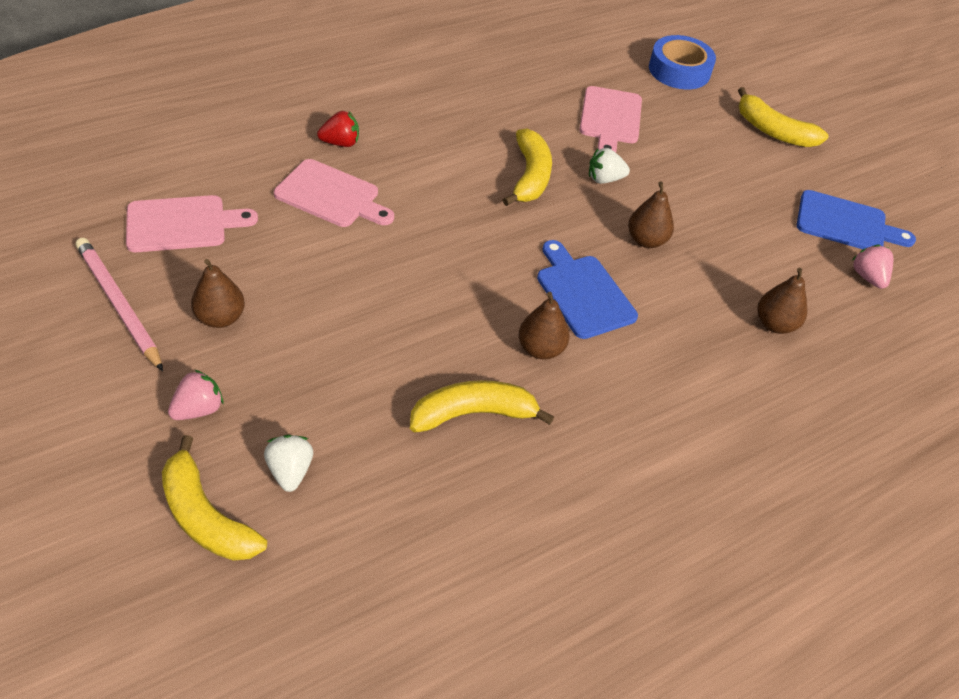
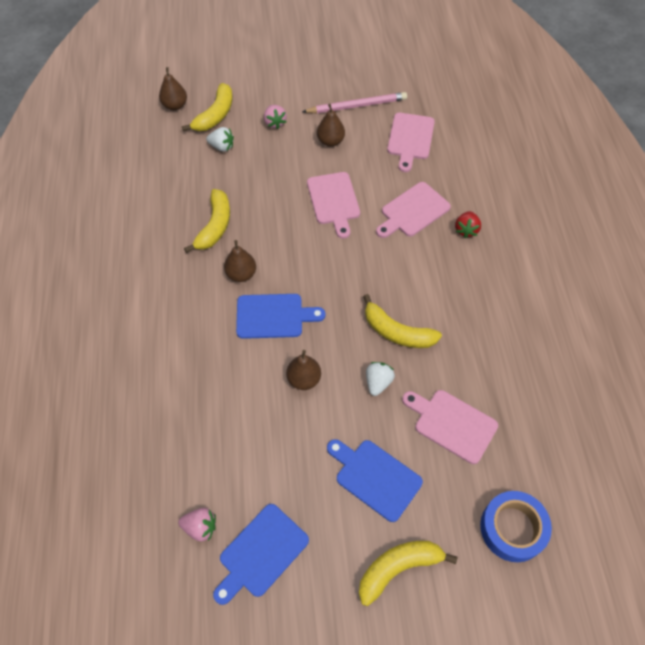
camera: 120 degrees right, 10 degrees up
(206, 516) = (215, 115): yellow banana -> yellow banana turned 135 degrees clockwise
(351, 282) = (334, 201): none -> pink cutting board
(707, 161) = (375, 477): none -> blue cutting board
(775, 324) = (193, 423): brown pear -> brown pear (175, 105)

